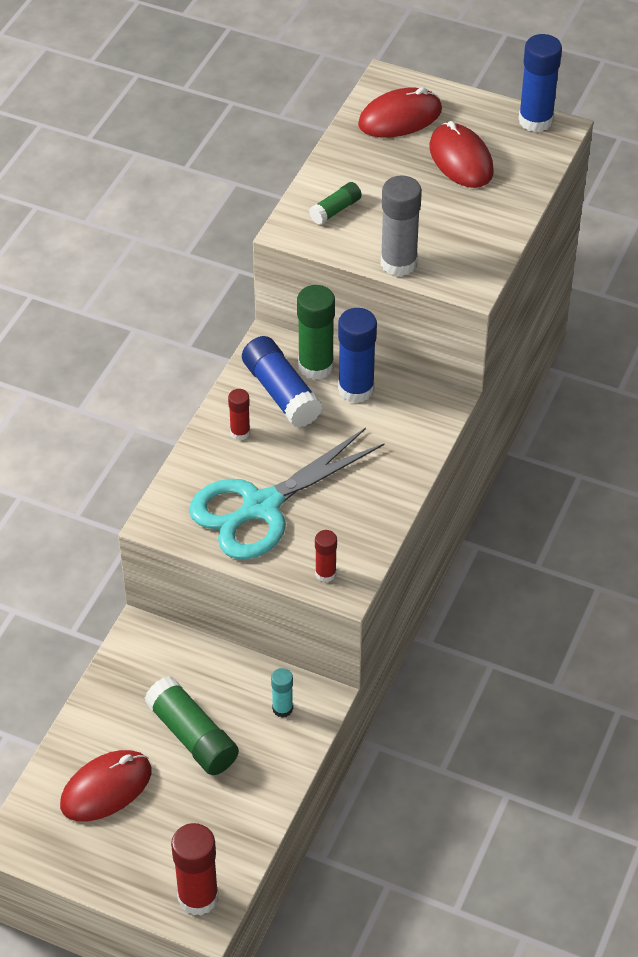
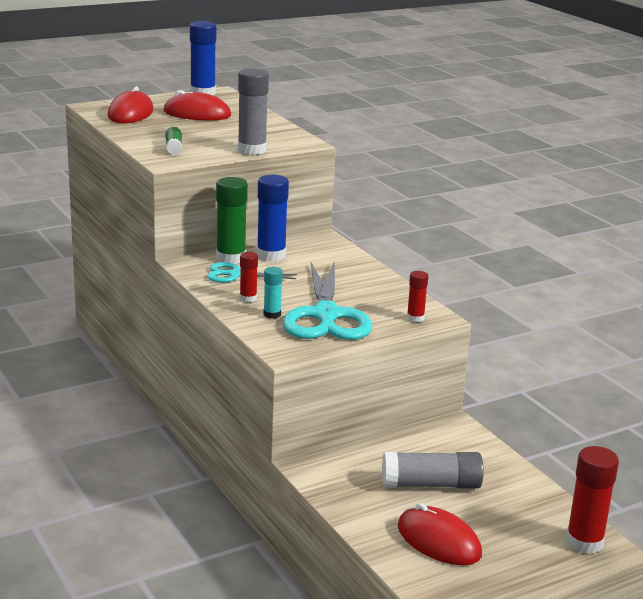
camera: 55 degrees left, 25 degrees down
(106, 788) = (438, 541): red mouse -> red mouse turned 45 degrees counterclockwise
(192, 736) = (431, 484): green glue stick -> grey glue stick
(281, 393) = (235, 275): blue glue stick -> turquoise scissors
(282, 708) = (447, 441): turquoise glue stick -> turquoise glue stick (272, 314)

